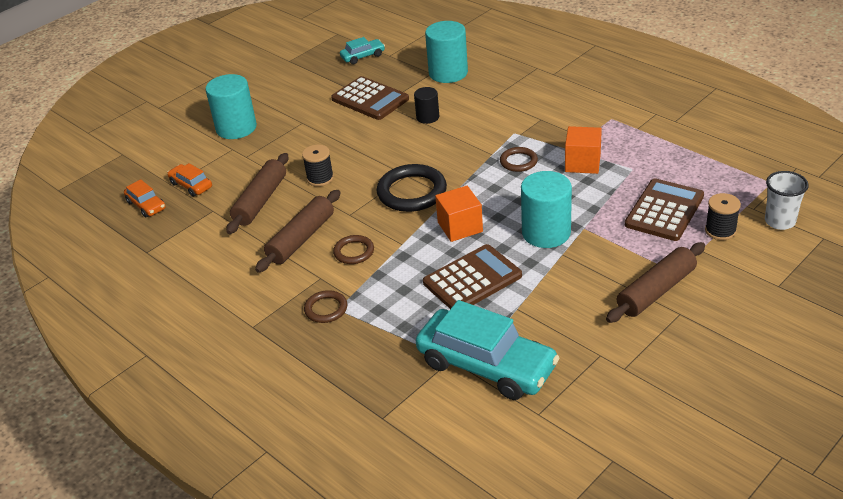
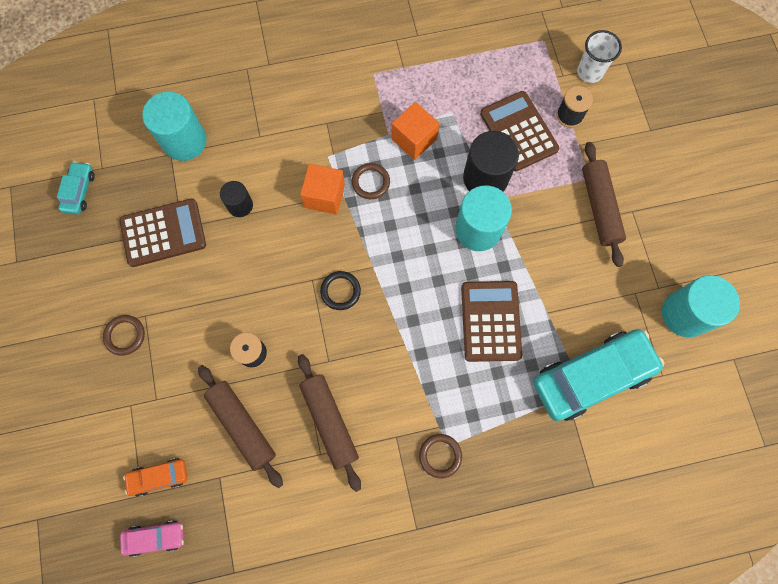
camera: 60 degrees left, 35 degrees up
(146, 205) = (155, 537): orange car -> pink car
(236, 128) = (96, 381): turquoise cylinder -> turquoise cylinder (685, 314)
(354, 252) = (384, 389): brown ring -> brown ring (125, 335)
(412, 192) = (340, 291): black ring -> black ring, size x0.55
(460, 227) = (419, 286): orange cube -> orange cube (324, 196)
(597, 214) = (485, 178): none -> black cylinder

